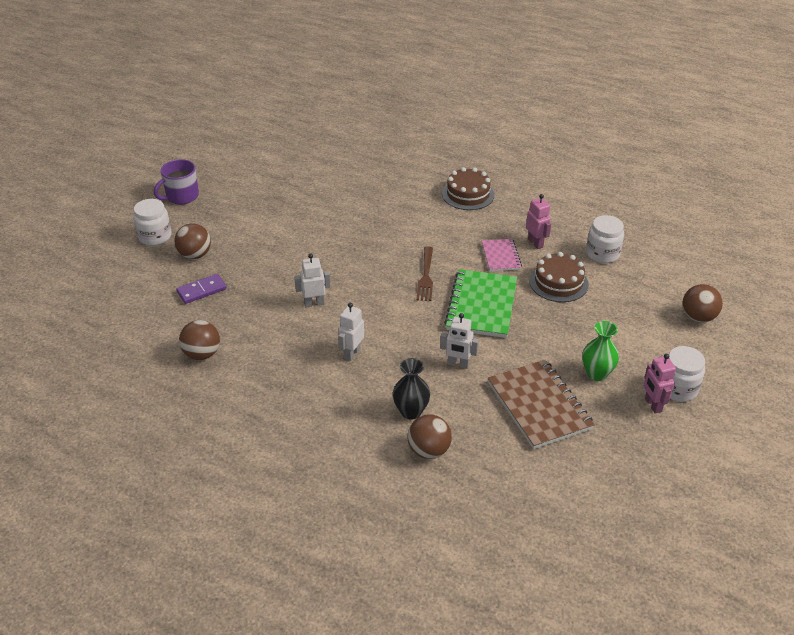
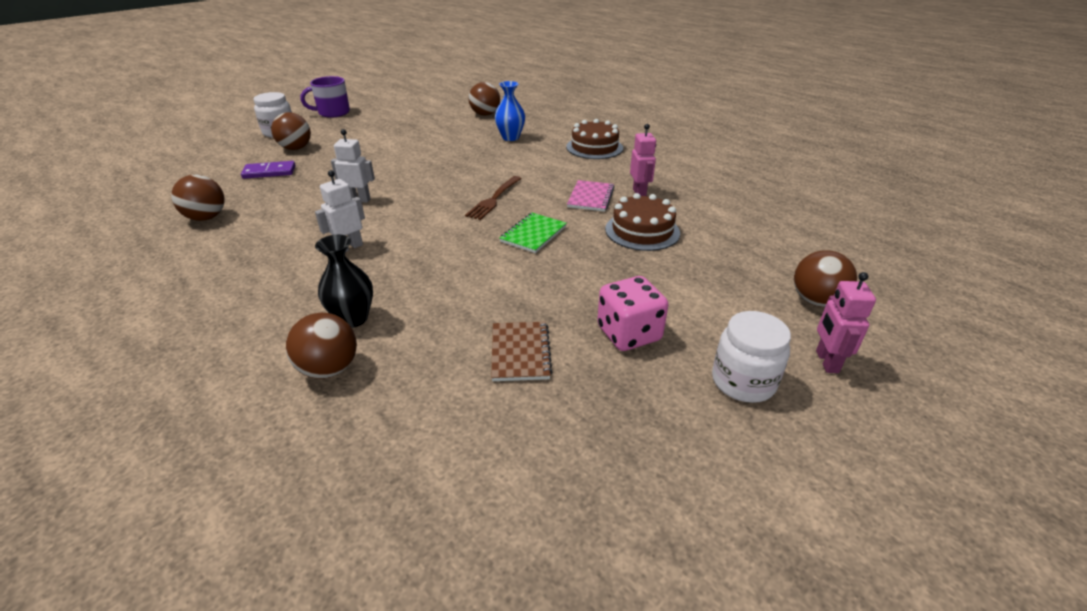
camera: 20 degrees right, 5 degrees down
(337, 168) = (485, 114): none -> brown ball
(385, 197) = (510, 137): none -> blue vase
(458, 364) = (456, 283): white robot -> none
(481, 305) = (533, 234): green notebook -> green notebook, size x0.56
(539, 406) = (520, 352): brown notebook -> brown notebook, size x0.56
(596, 373) = (629, 334): green vase -> pink dice
(602, 254) = (715, 215): white jar -> none
(652, 405) = (690, 394): pink robot -> pink robot (826, 361)

